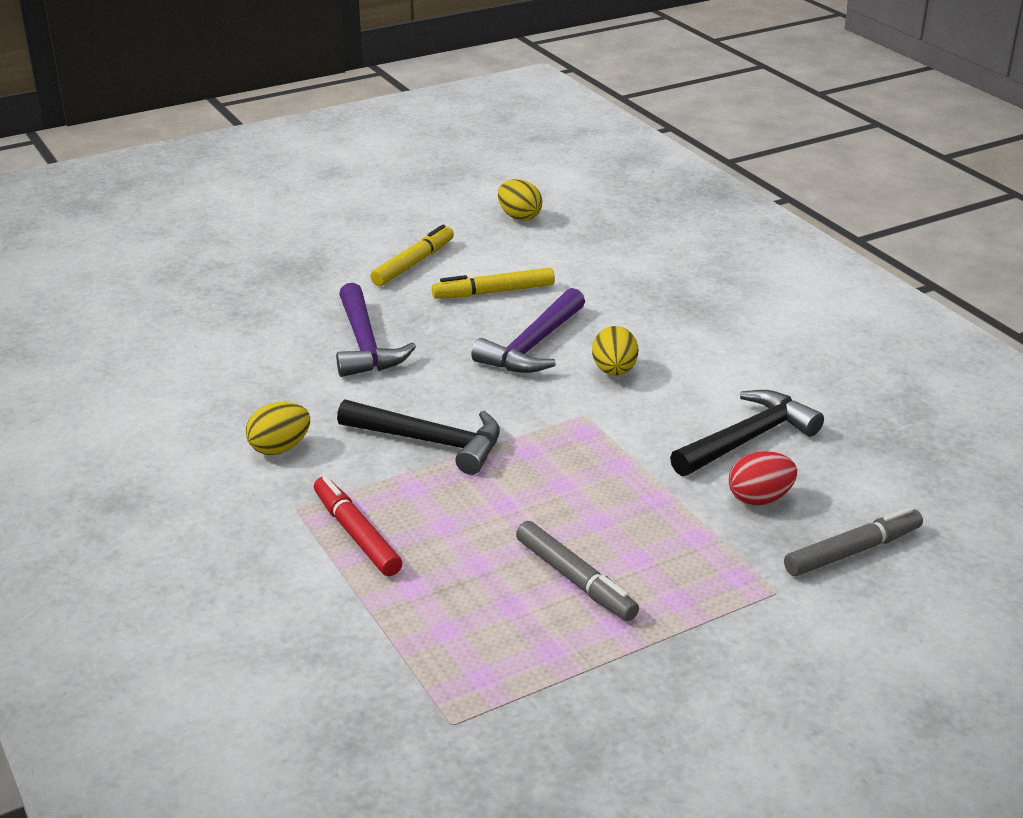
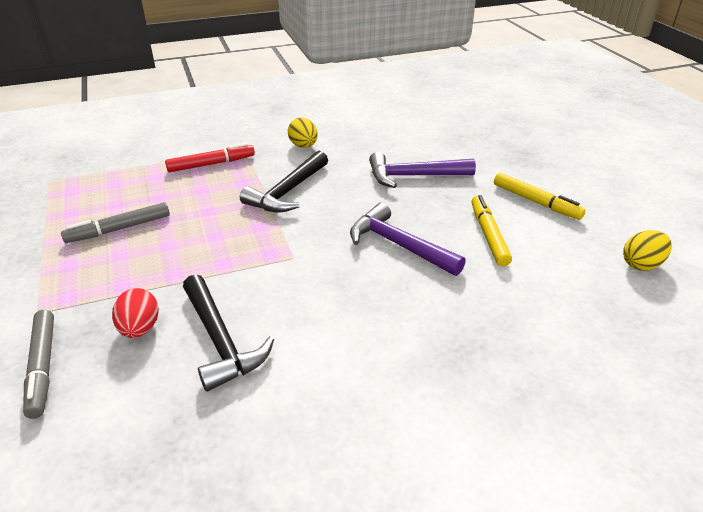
camera: 100 degrees right, 5 degrees up
(614, 371) = (350, 281): yellow egg -> none

